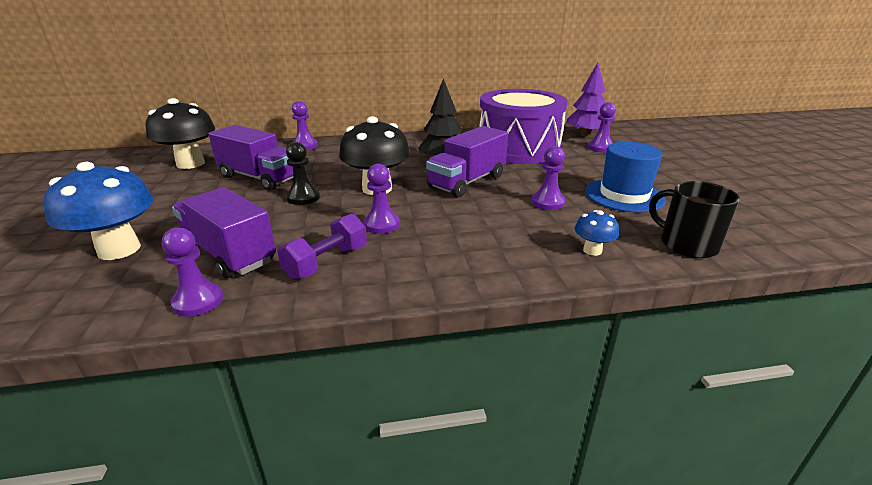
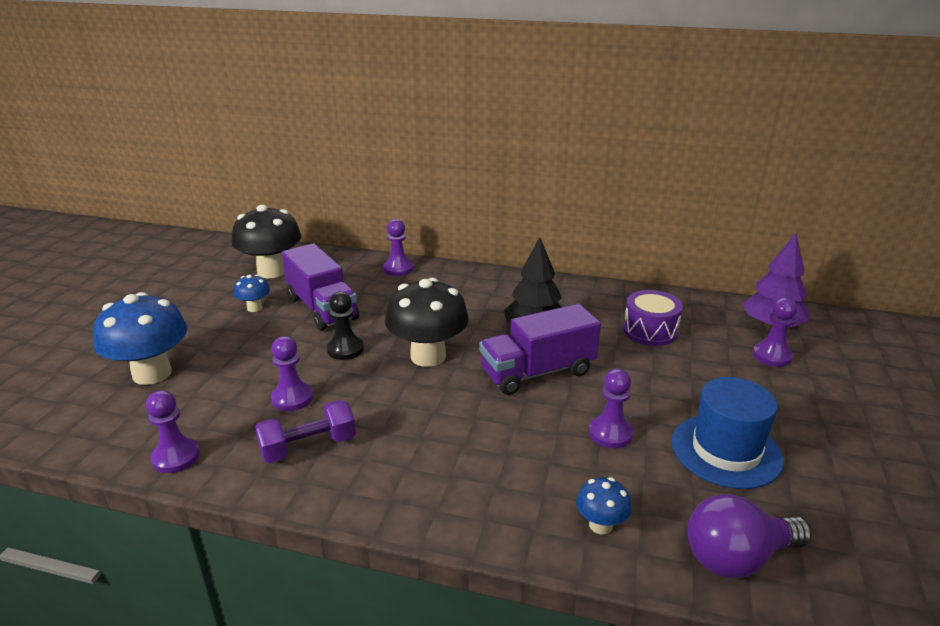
camera: 25 degrees right, 0 degrees up
(193, 188) = (254, 308): none -> blue mushroom
(228, 253) = (233, 406): purple truck -> none
(381, 224) = (395, 411): purple pawn -> purple pawn (292, 398)
(518, 149) = (650, 331): purple drum -> purple drum, size x0.48
(687, 244) = (737, 558): black mug -> purple light bulb

